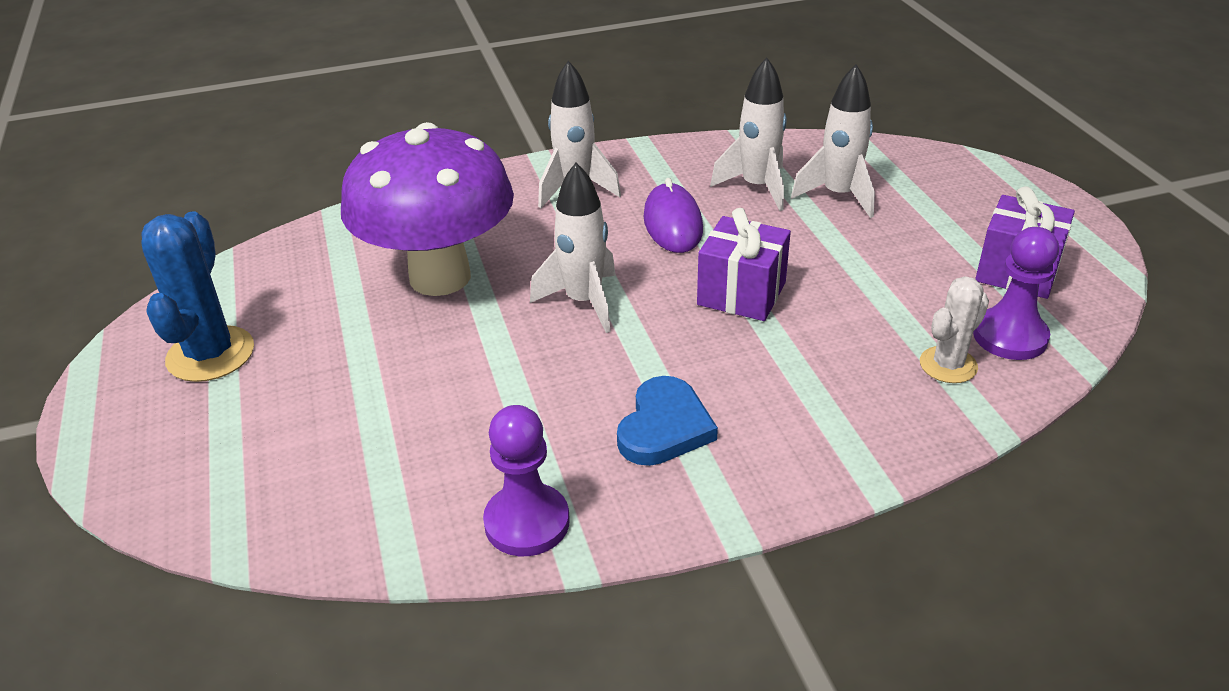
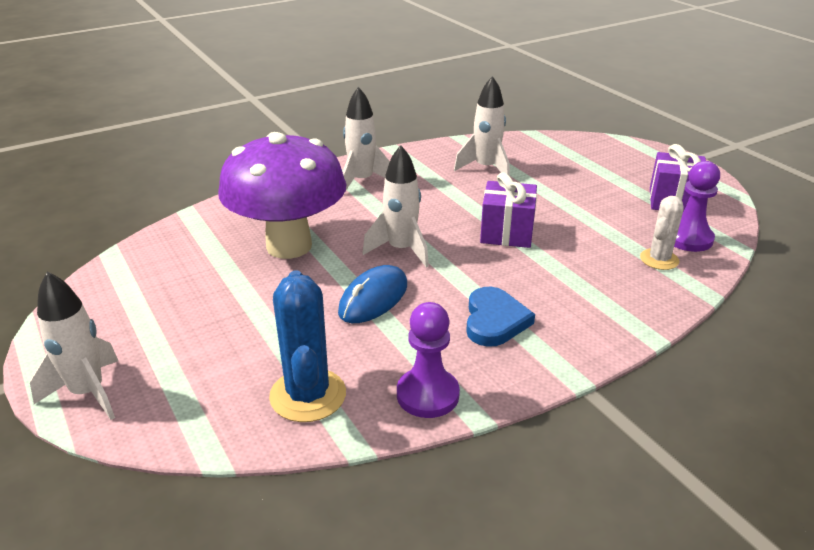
camera: 15 degrees left, 5 degrees down
(210, 354) = (131, 318): blue cactus -> blue cactus (308, 395)
(516, 370) = (373, 298): none -> blue mouse
(672, 223) = (439, 195): purple mouse -> none
(838, 196) = (541, 168): white rocket -> white rocket (88, 393)

